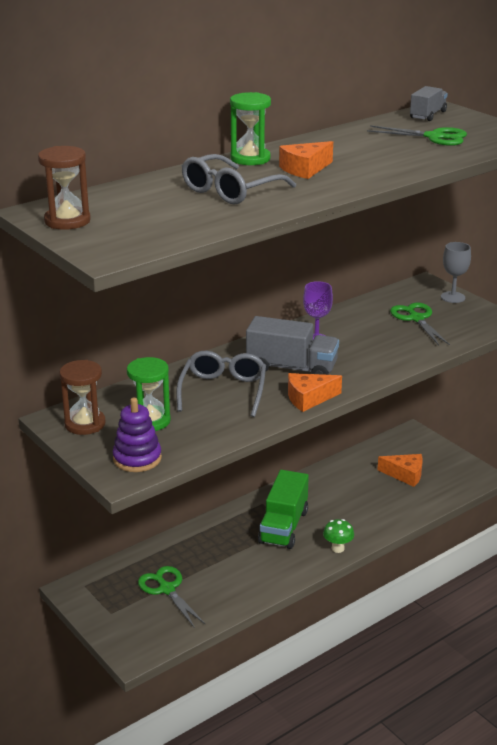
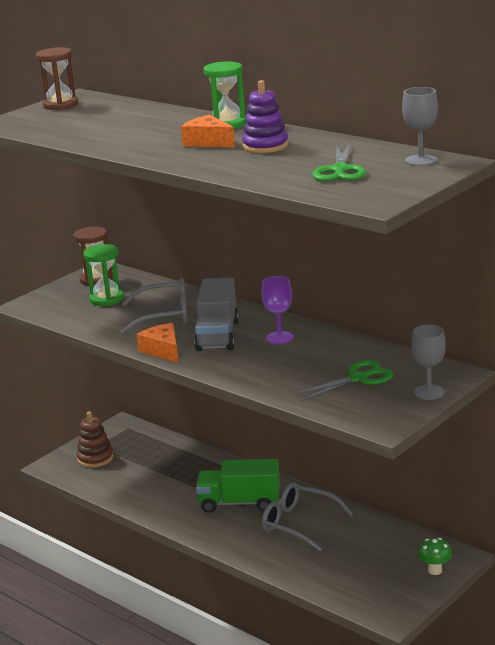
camera: 80 degrees right, 5 degrees down
(137, 458) = (50, 305): purple stacking toy -> purple stacking toy (265, 146)
(138, 616) = (95, 458): none -> brown stacking toy
(167, 589) = (132, 463): green scissors -> none
(230, 191) = (140, 130): grey glasses -> grey glasses (298, 524)
(337, 548) = (216, 538): green mushroom -> green mushroom (435, 570)
(405, 475) = (365, 562): orange cheese -> none
(428, 115) = (421, 160): grey truck -> grey goblet

